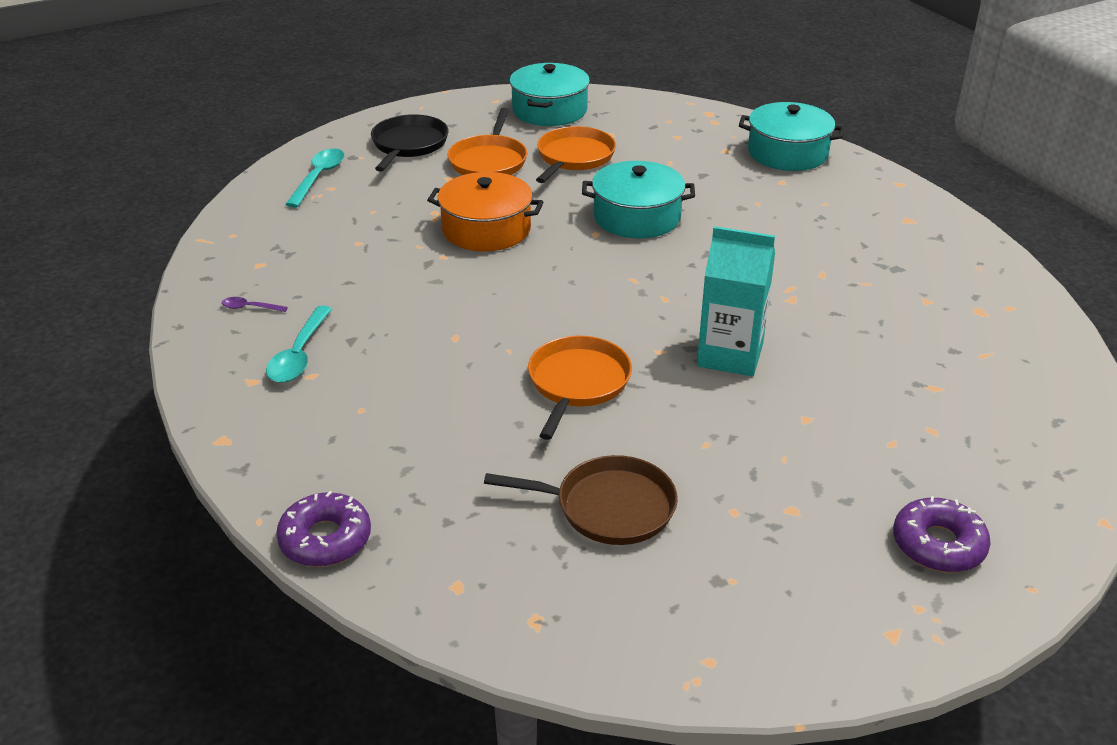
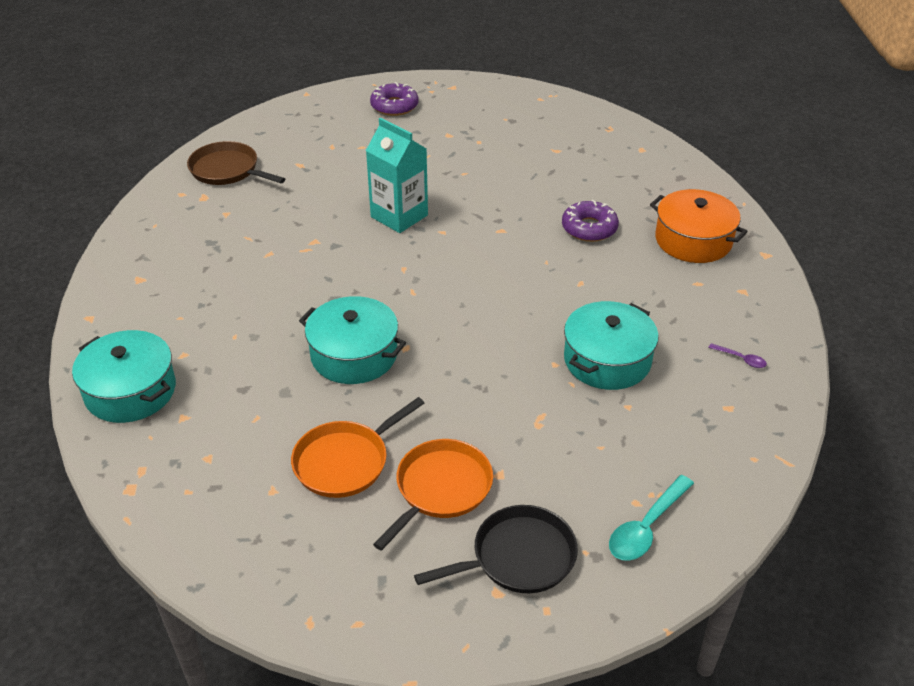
camera: 155 degrees left, 5 degrees up
(299, 354) = (704, 302): turquoise spoon -> none
(325, 539) = (706, 185): purple donut -> purple donut (589, 228)
(408, 145) = (518, 557): black pan -> black pan turned 150 degrees counterclockwise
(486, 229) = (499, 384): orange pot -> orange pot (693, 240)
(549, 110) = (305, 569): turquoise pot -> turquoise pot (607, 360)
(577, 383) = (514, 226): orange pan -> none
(609, 507) = (543, 160): brown pan -> brown pan (227, 170)

